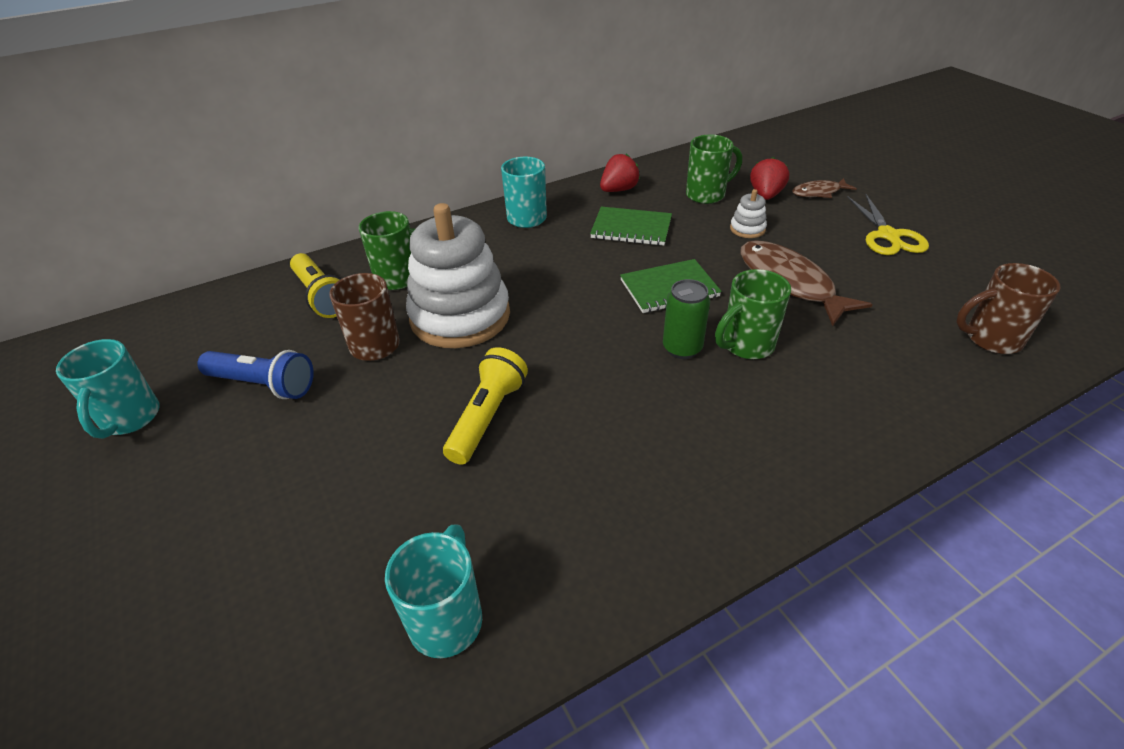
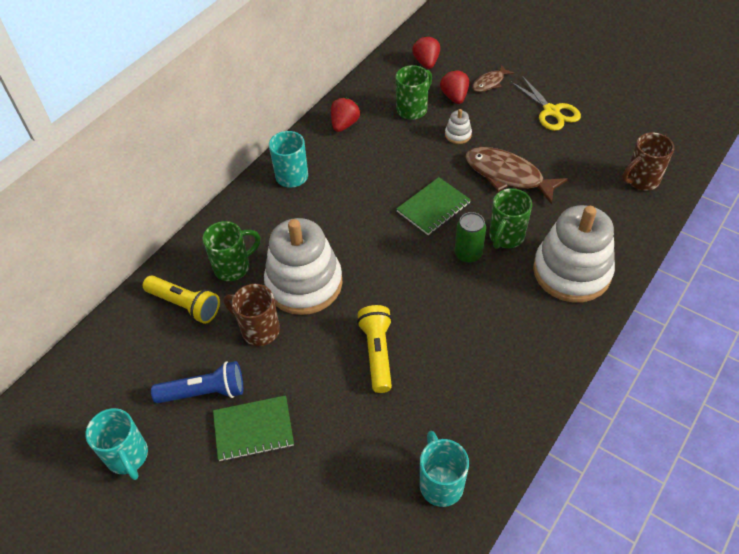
camera: 25 degrees left, 10 degrees up
(631, 228) = (376, 161): green notebook -> green notebook (253, 429)
(750, 160) = (426, 63): none -> red strawberry
(822, 414) = (571, 271): none -> white stacking toy

